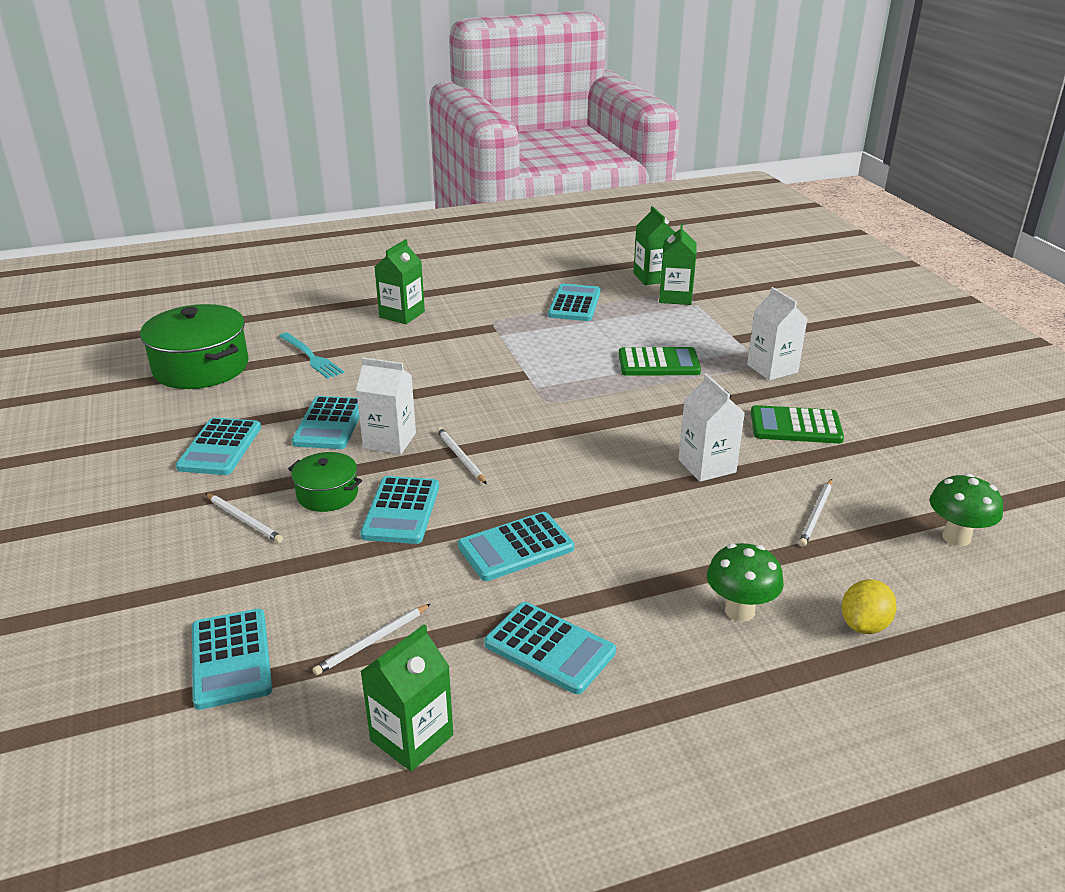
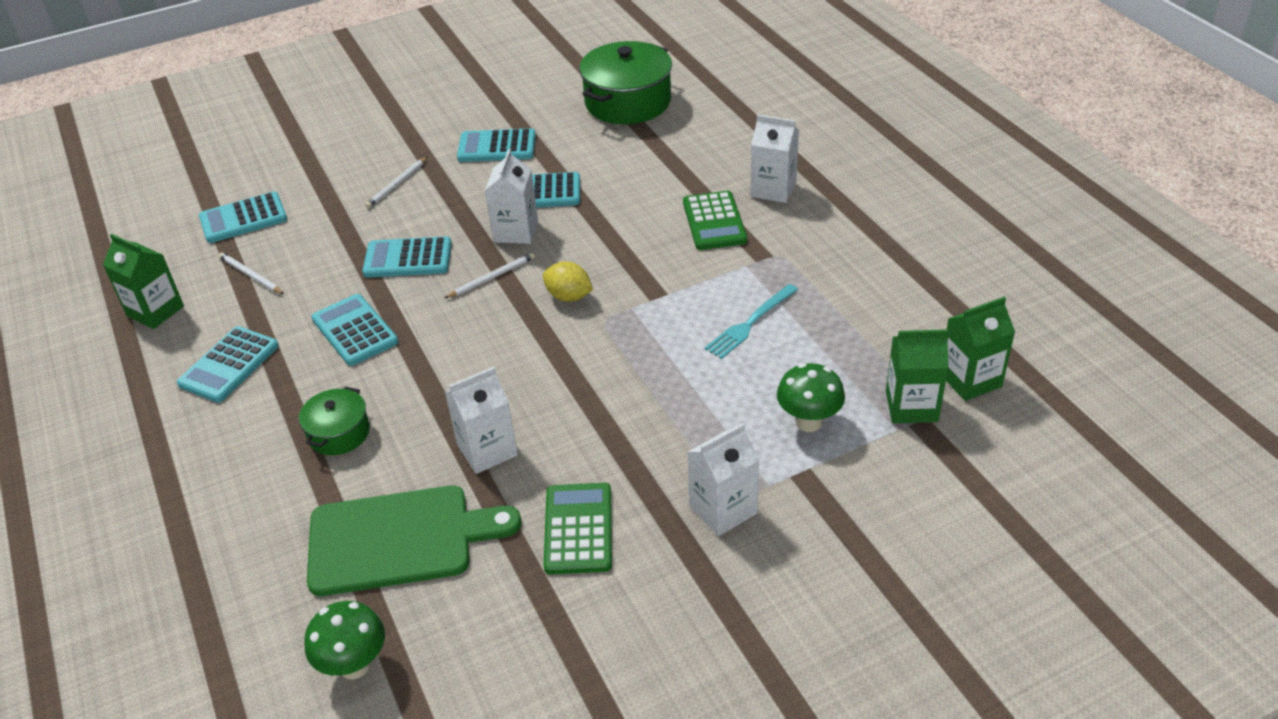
camera: 85 degrees right, 10 degrees up
(311, 357) = (661, 154): turquoise fork -> turquoise fork (750, 323)
(327, 494) = (431, 215): green pot -> green pot (339, 433)
(402, 314) = (773, 189): green carton -> white carton
(574, 304) = (851, 314): turquoise calculator -> none
(658, 363) = (710, 400): green calculator -> green calculator (714, 221)
(739, 611) = (257, 477): green mushroom -> green mushroom (808, 422)
(816, 515) = (399, 540): white pencil -> green cutting board
(864, 625) = (226, 567): yellow lemon -> yellow lemon (569, 296)

